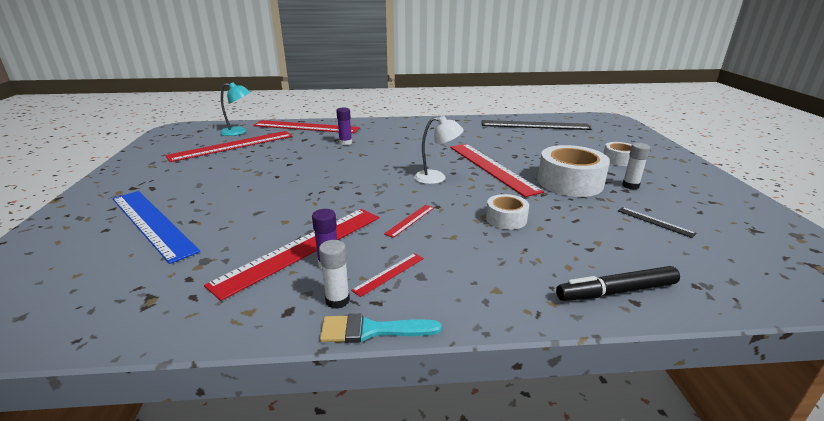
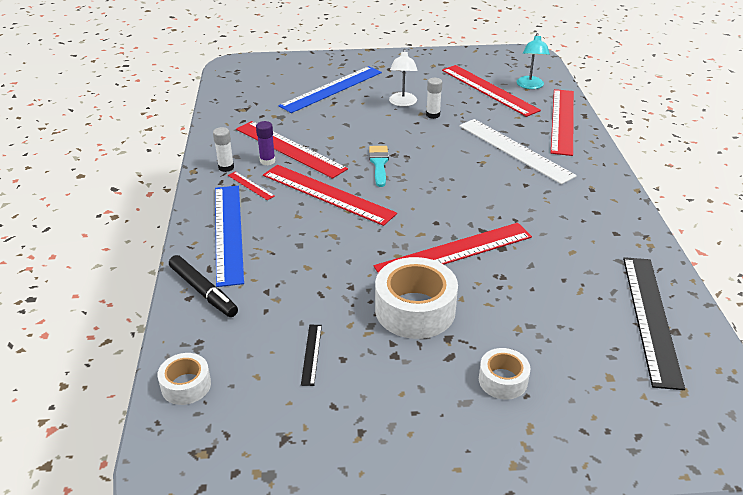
camera: 90 degrees right, 10 degrees up
(345, 143) = (514, 150): purple glue stick -> white ruler
(372, 330) = (195, 181): turquoise brush -> turquoise brush (379, 164)
(410, 220) = (327, 194): red ruler -> red ruler, size x2.37
(437, 178) = (420, 211): white lamp -> white lamp (402, 103)
(498, 283) = (228, 232): none -> blue ruler
(506, 219) = (326, 248): white tape -> white tape (186, 385)
(617, 291) = (203, 291): black marker -> black marker turned 150 degrees clockwise
(630, 185) = (408, 364): white glue stick -> white glue stick (433, 115)
(655, 222) = (311, 354): black ruler -> black ruler turned 45 degrees counterclockwise

